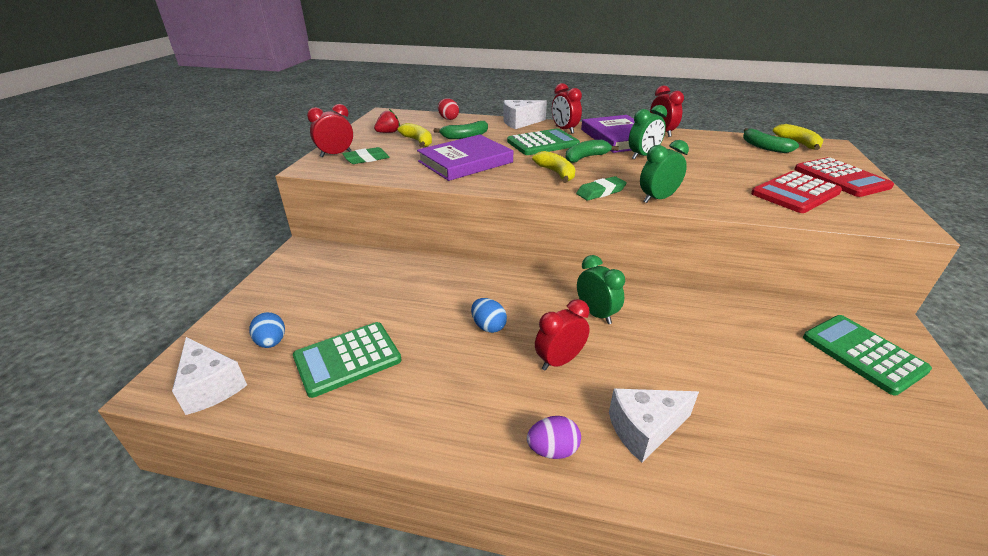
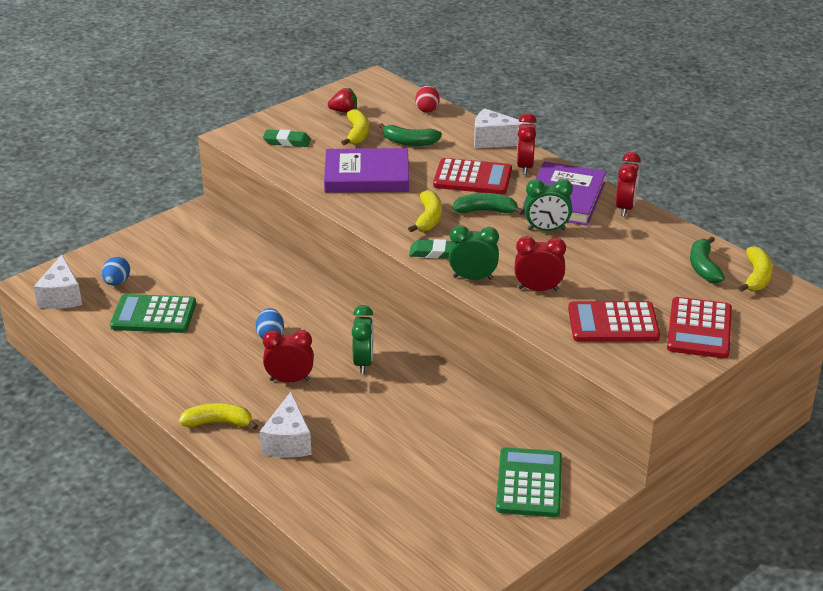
camera: 35 degrees right, 0 degrees up
(336, 154) = (267, 126): red clock -> red clock (538, 289)
(543, 143) = (472, 178): green calculator -> red calculator
(552, 450) = (218, 423): purple egg -> yellow banana
(644, 429) = (288, 441): white cheese -> white cheese turned 105 degrees counterclockwise

